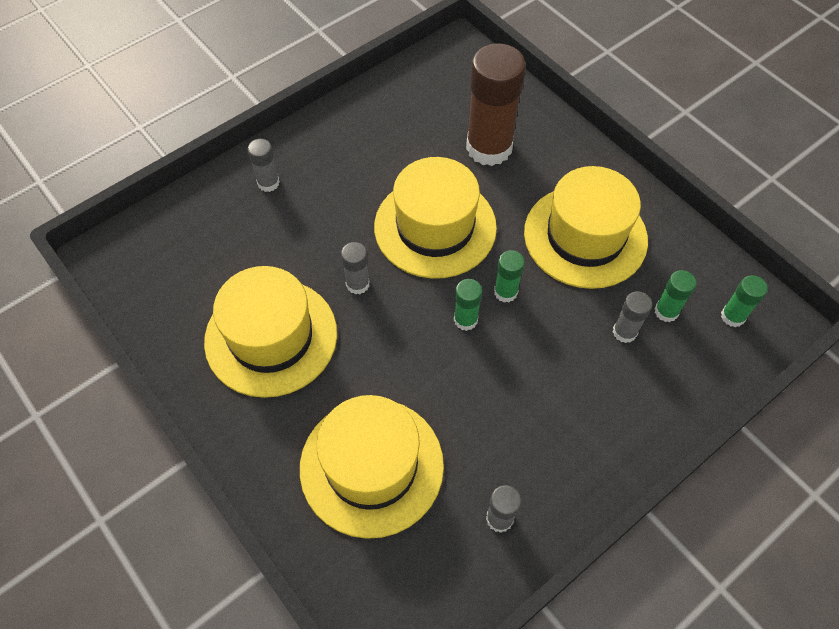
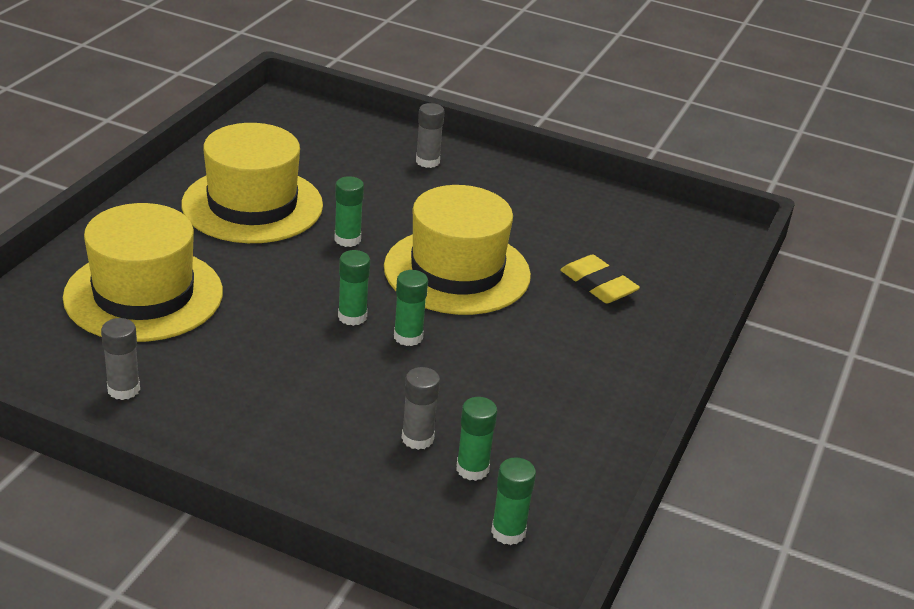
camera: 60 degrees right, 25 degrees down
(357, 284) = (347, 239): grey glue stick -> green glue stick
(489, 147) = (598, 285): brown glue stick -> yellow eraser
(585, 236) = (532, 381): yellow hat -> none

